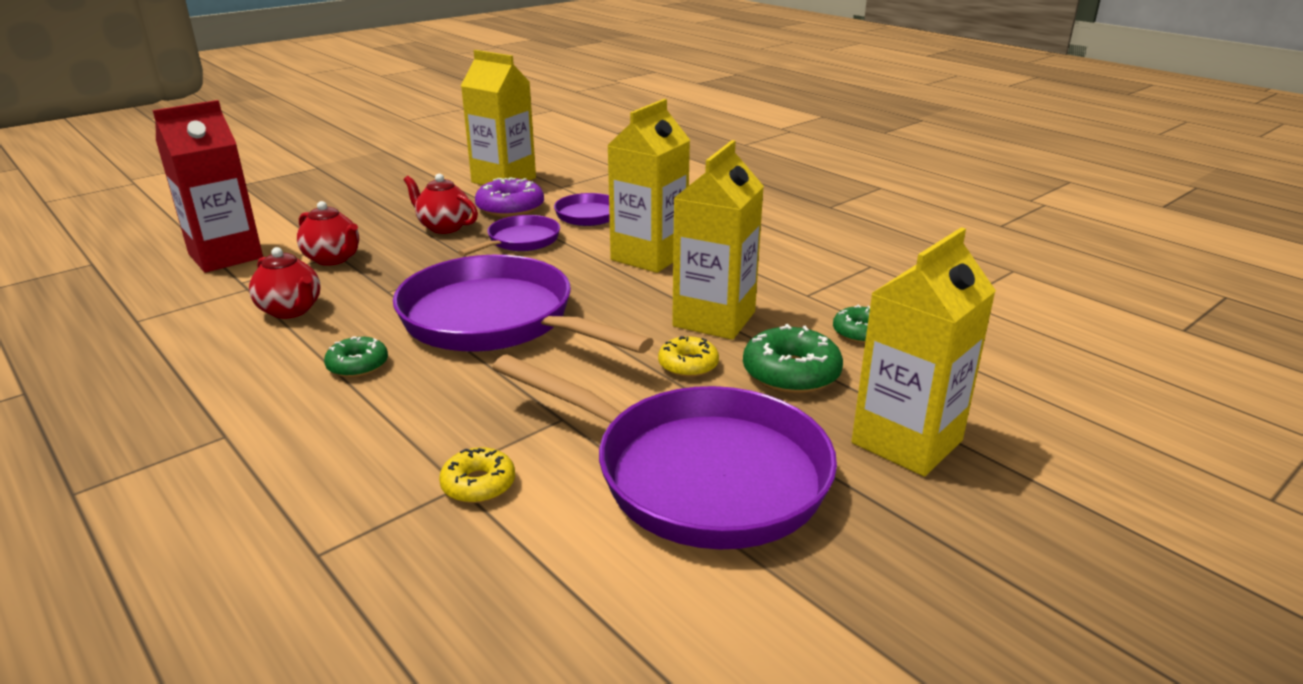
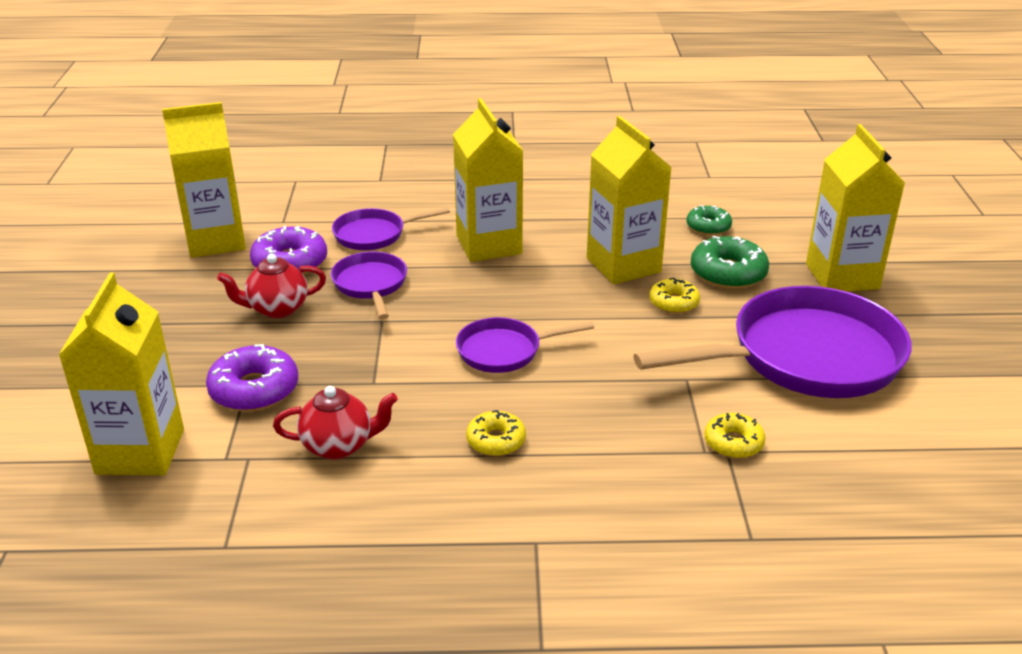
camera: 50 degrees left, 5 degrees up
(225, 256) = (140, 451): red carton -> yellow carton
(333, 259) = (254, 389): red teapot -> purple donut
(358, 365) = (496, 441): green donut -> yellow donut
(495, 320) = (504, 351): purple pan -> purple pan, size x0.50

